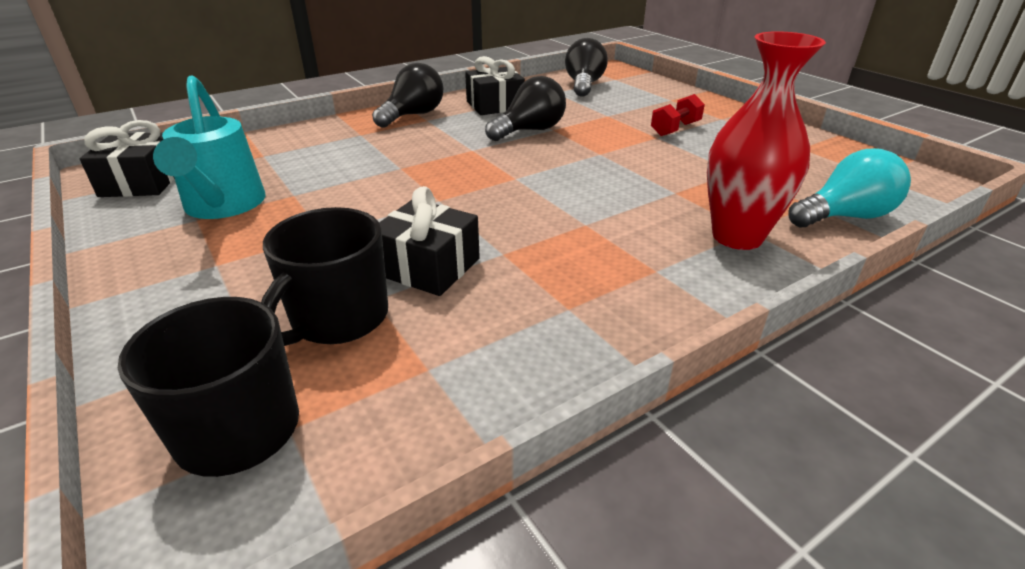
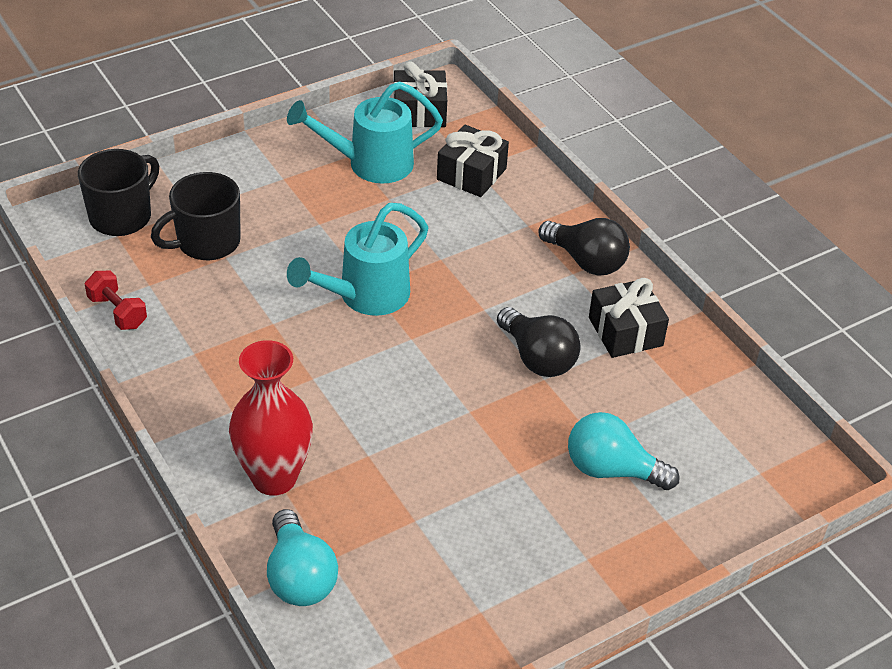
camera: 90 degrees right, 10 degrees up
(338, 319) = (206, 242): black mug -> black mug turned 60 degrees counterclockwise
(428, 266) = (260, 282): black gift -> black gift (471, 174)
(455, 200) = (366, 296): none -> turquoise watering can
(584, 85) = (722, 430): black light bulb -> none
(636, 111) = (612, 470): none -> turquoise light bulb
(675, 129) = (544, 496): red dumbbell -> red dumbbell (117, 312)

